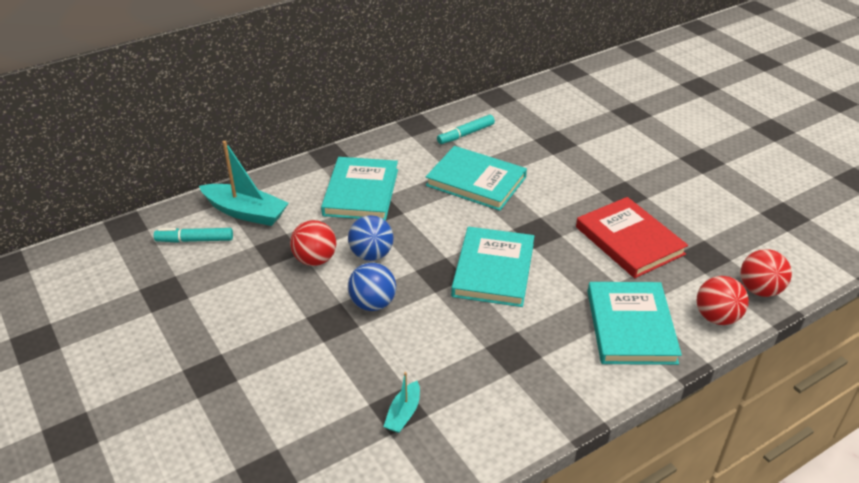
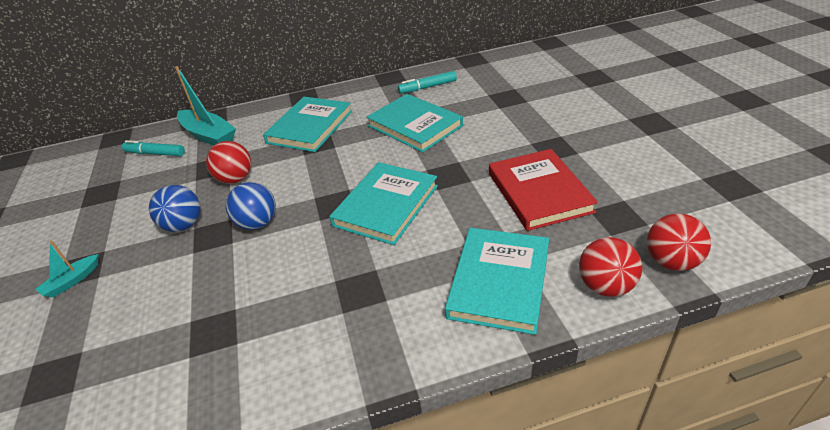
camera: 20 degrees right, 0 degrees up
(371, 254) = (285, 180): blue ball -> blue ball (184, 225)
(403, 413) = (214, 337): turquoise boat -> turquoise boat (72, 281)

